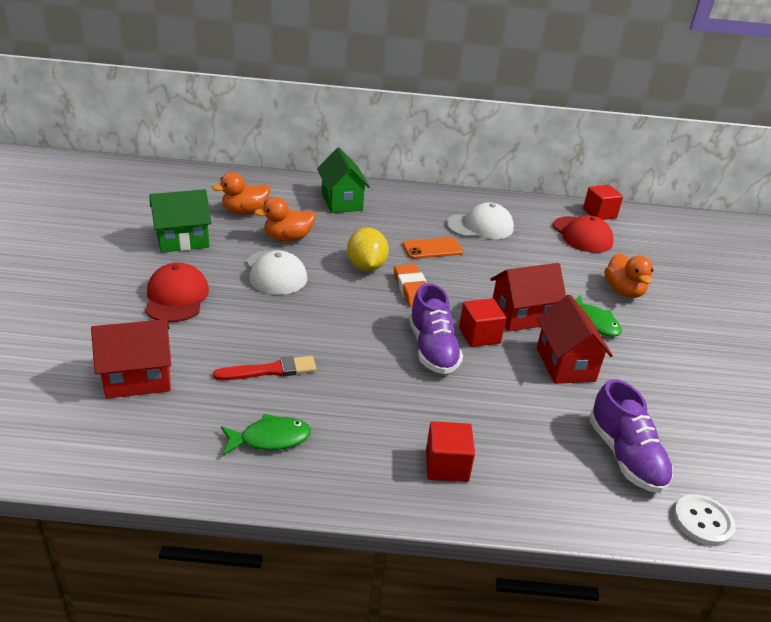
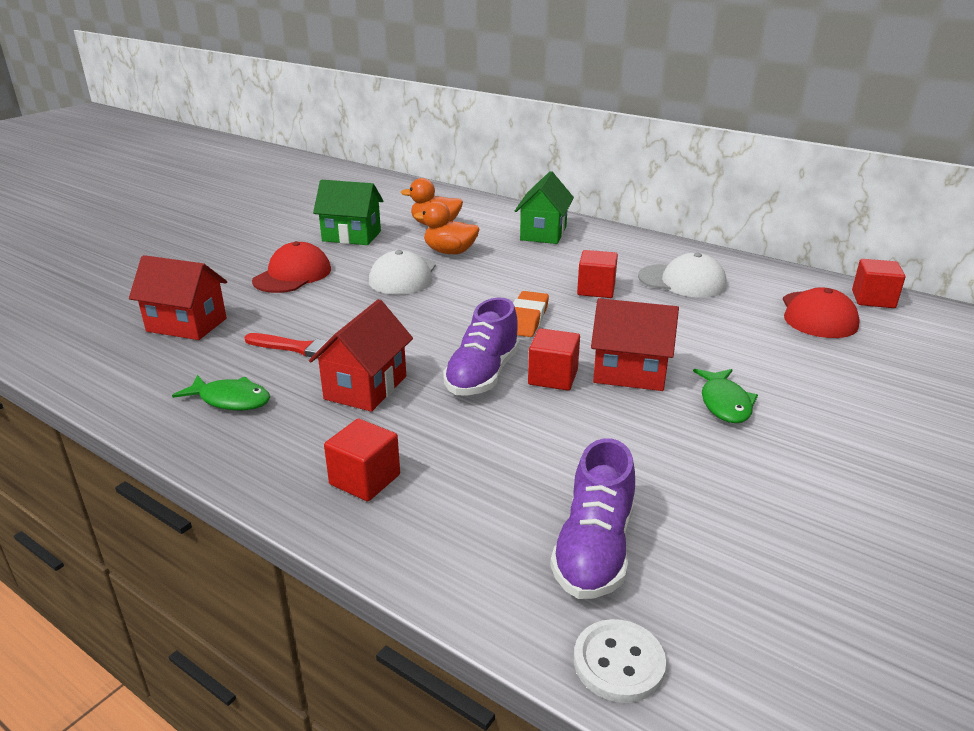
camera: 35 degrees right, 5 degrees down
(366, 266) = (501, 290): yellow lemon -> none
(432, 248) = (596, 289): orange phone -> red cube
(565, 364) = (629, 433): red house -> red house (365, 388)
(623, 291) = (810, 383): orange duck -> none

